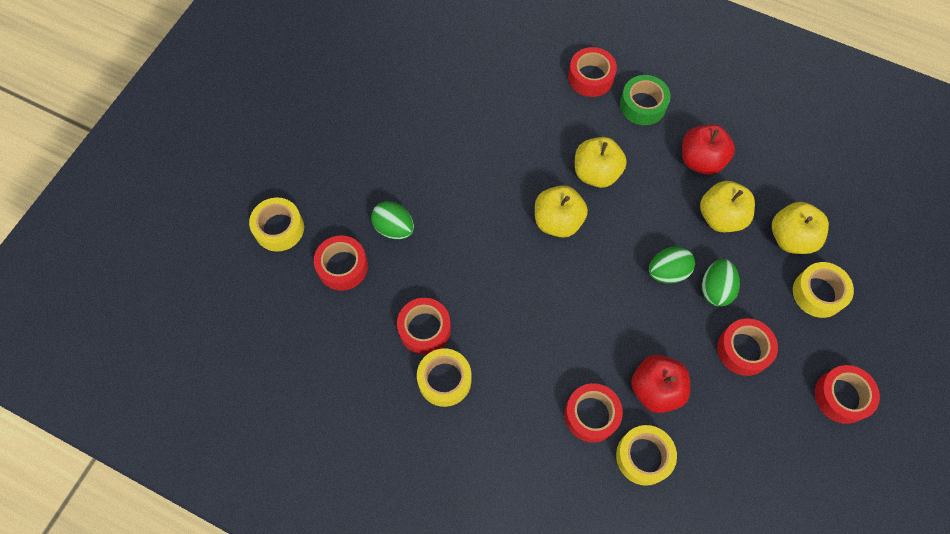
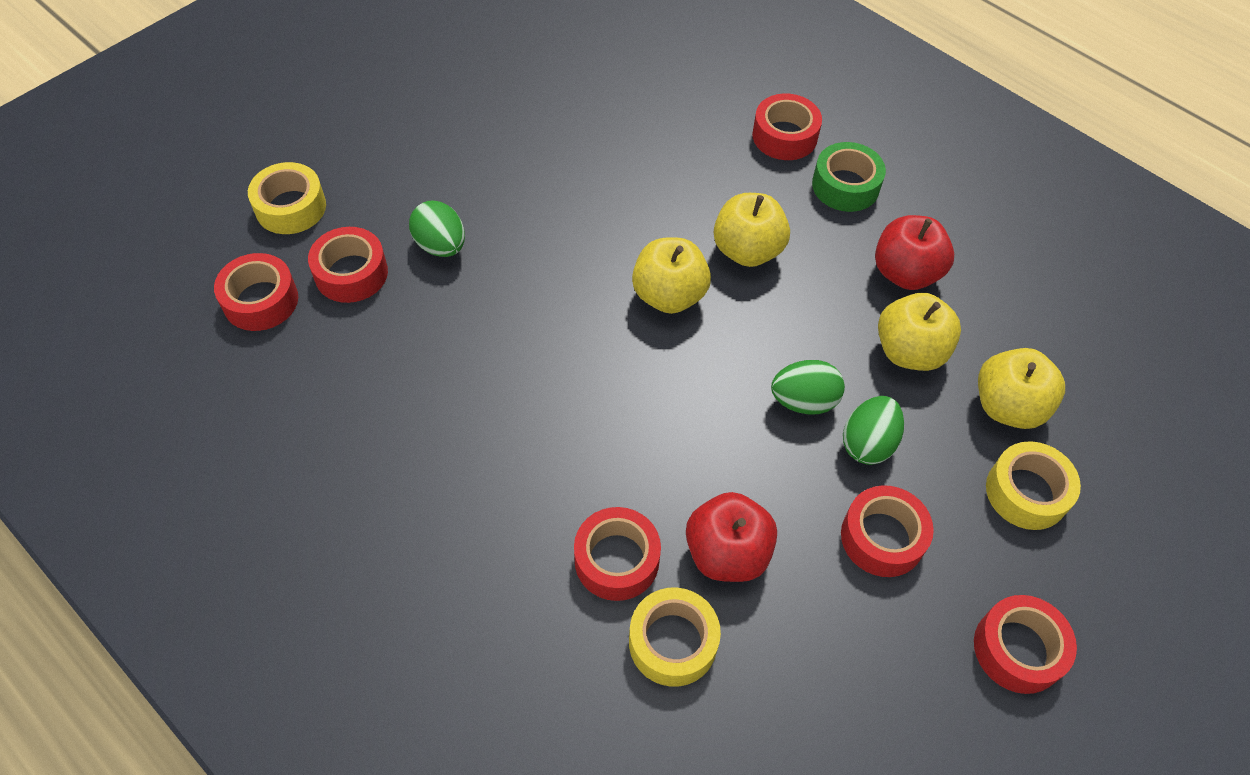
camera: 15 degrees right, 10 degrees down
(424, 329) = (426, 379): red tape -> red tape (260, 300)
(444, 380) = (424, 451): yellow tape -> none

